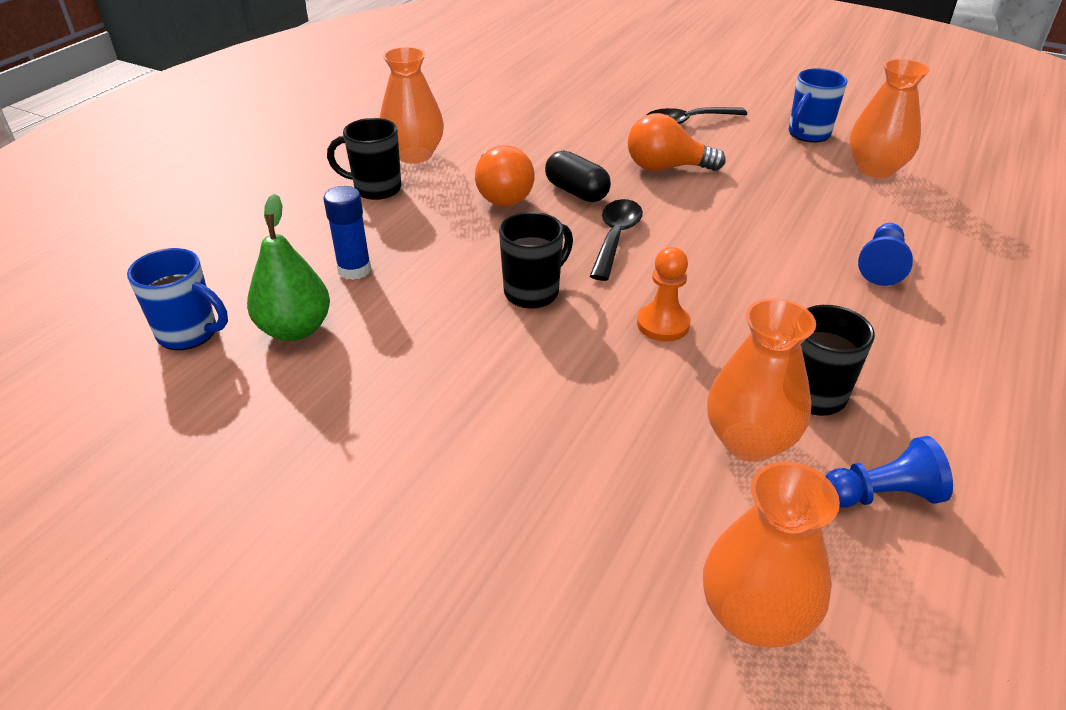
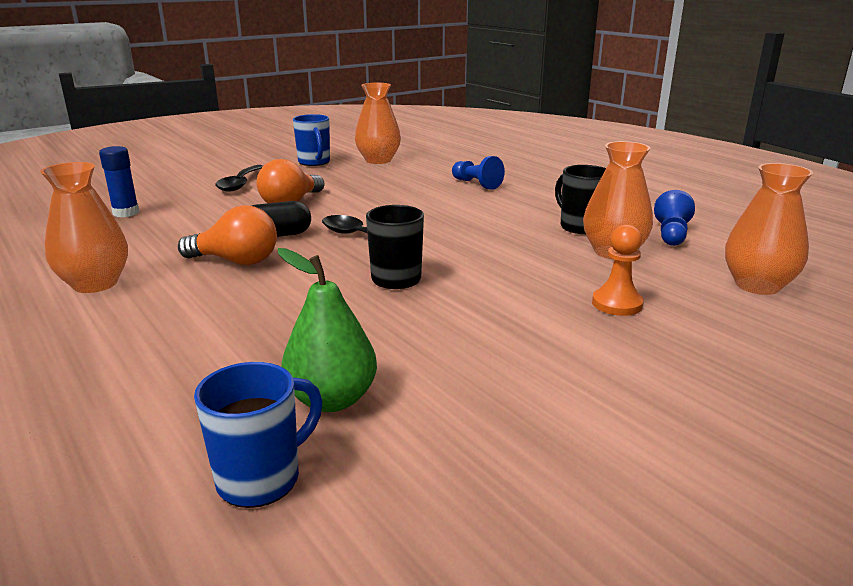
camera: 65 degrees left, 15 degrees down
(354, 270) = (264, 349): blue glue stick -> blue glue stick (126, 213)
(376, 188) = (126, 314): black mug -> none
(663, 324) = (479, 247): orange pawn -> orange pawn (617, 304)

